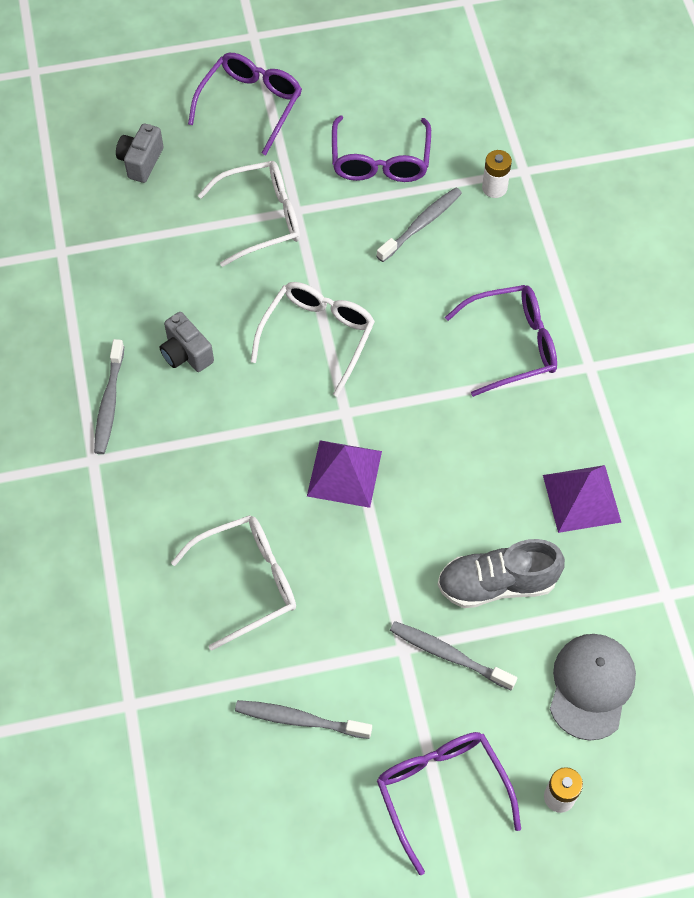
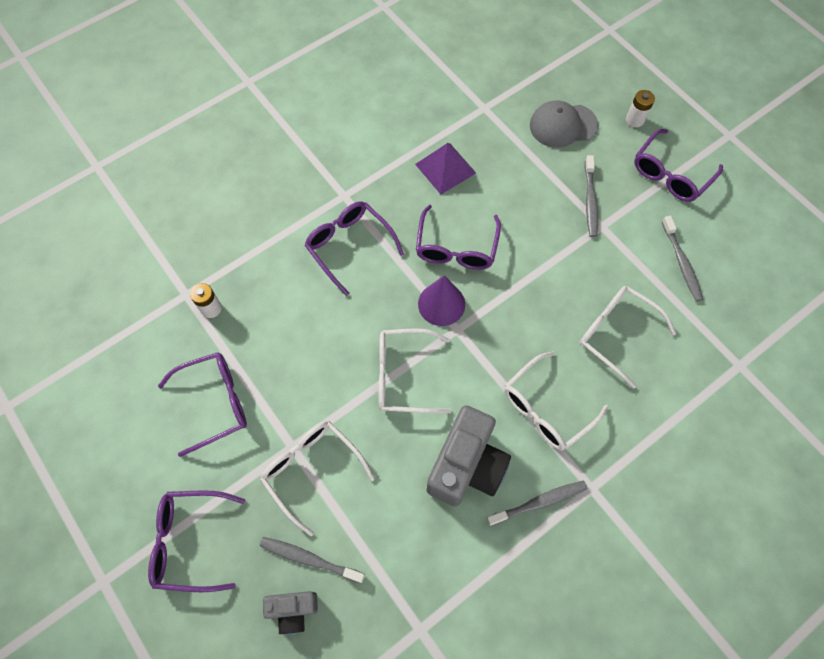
camera: 115 degrees left, 5 degrees up
(186, 354) = (466, 465): grey camera -> grey camera, size x1.89
(201, 459) = (546, 409): none -> white glasses
(344, 473) = (504, 309): purple pyramid -> none
(386, 410) = (441, 304): none -> purple cone
(421, 224) = (267, 346): grey toothbrush -> grey toothbrush (309, 559)
(454, 458) = (456, 248): none -> purple glasses
(497, 584) = (529, 192): grey shoe -> none

